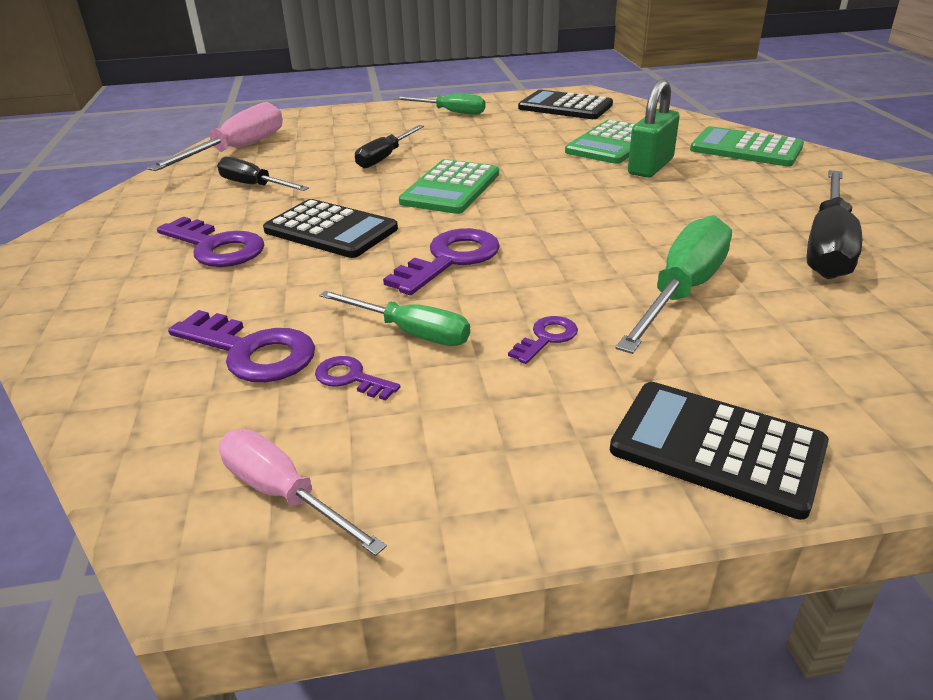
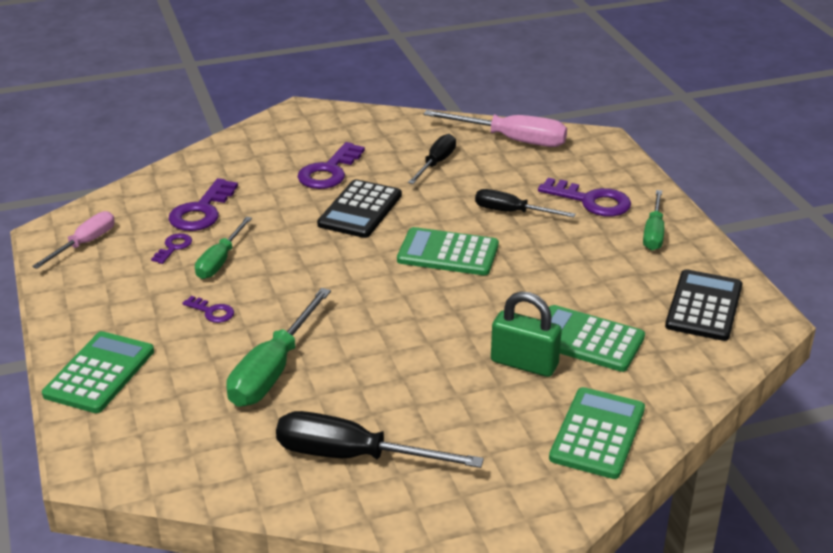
camera: 80 degrees right, 0 degrees up
(450, 259) = (317, 265): purple key -> purple key (591, 201)
(682, 291) = (273, 370): green screwdriver -> green screwdriver turned 90 degrees clockwise
(717, 447) = (100, 373): black calculator -> green calculator

